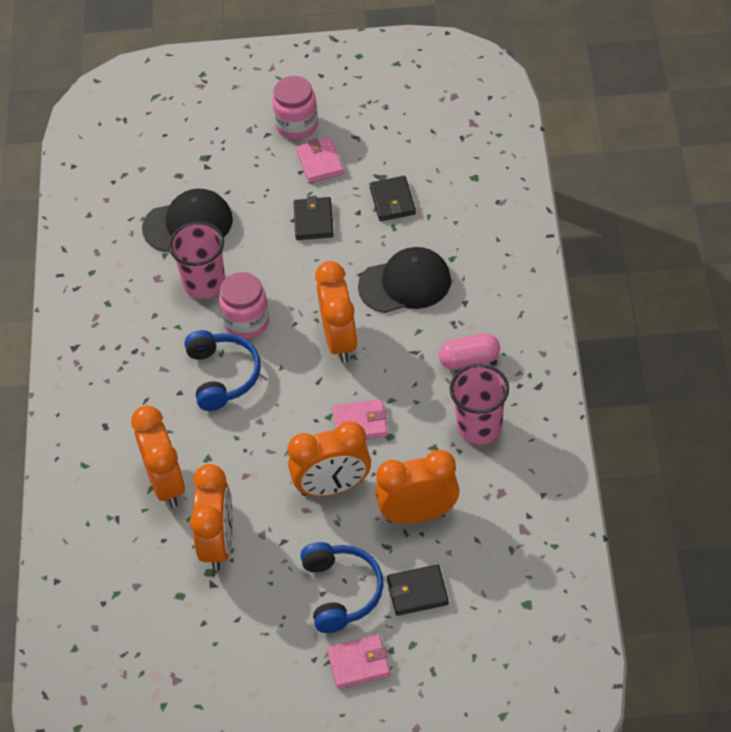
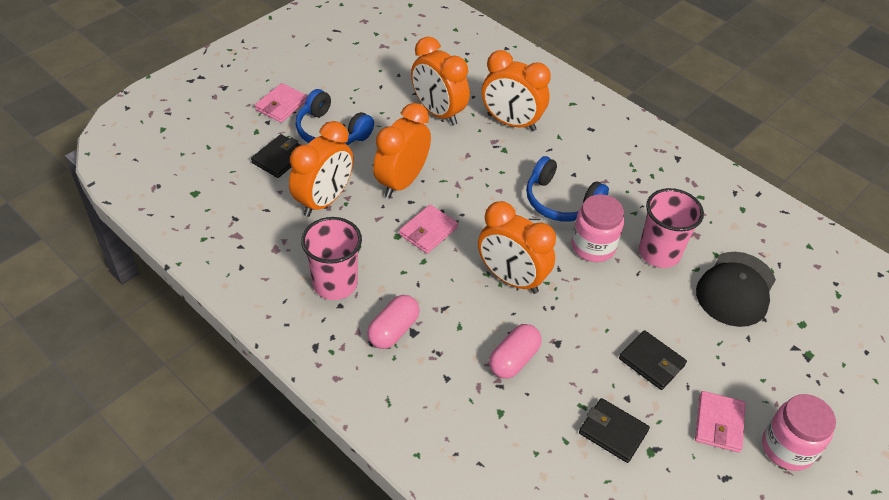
camera: 130 degrees right, 5 degrees down
(320, 162) = (719, 423): pink wallet -> pink wallet turned 75 degrees clockwise
(405, 283) = (513, 359): black cap -> pink capsule

